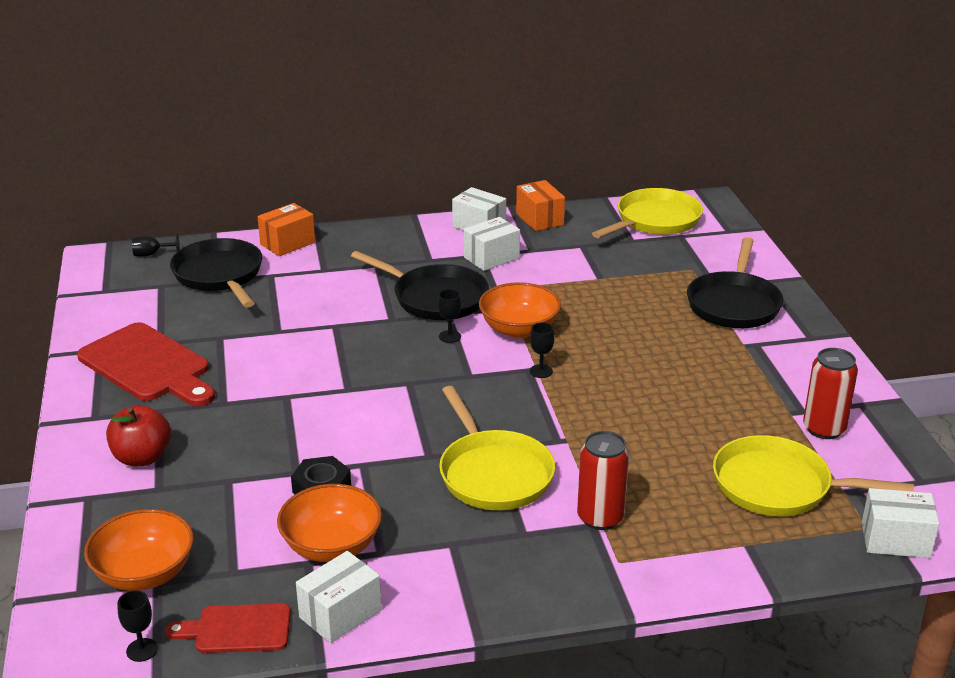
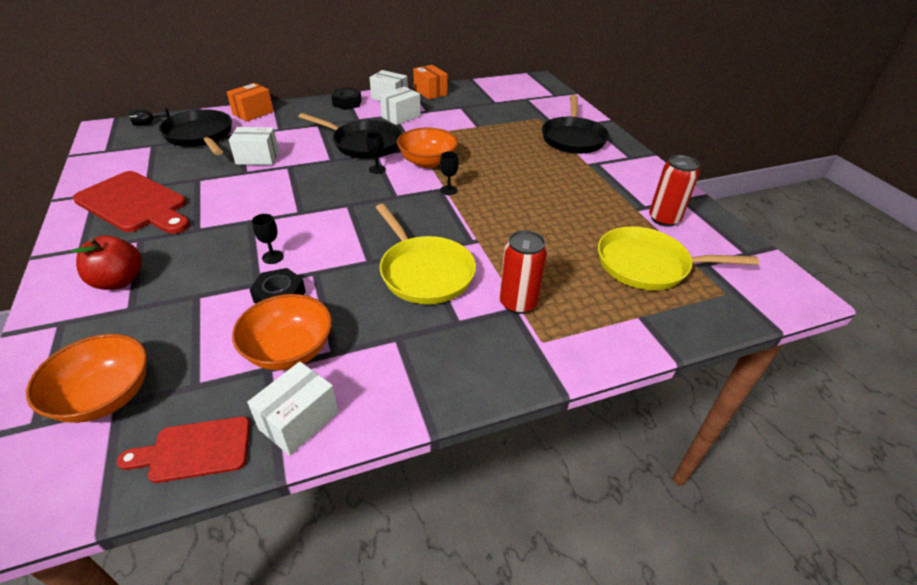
camera: 10 degrees left, 10 degrees up
(142, 650) = (90, 487): black goblet -> black goblet (273, 257)
(417, 233) = (347, 103): none -> black nut
(655, 221) = (506, 90): yellow pan -> none
(895, 540) = (750, 302): white box -> white box (257, 158)

